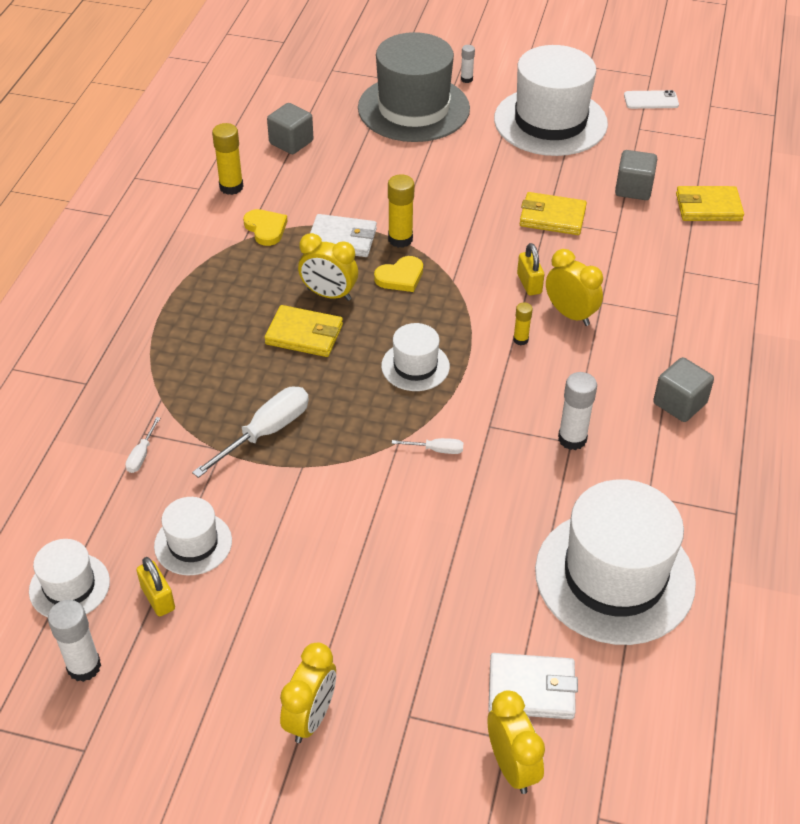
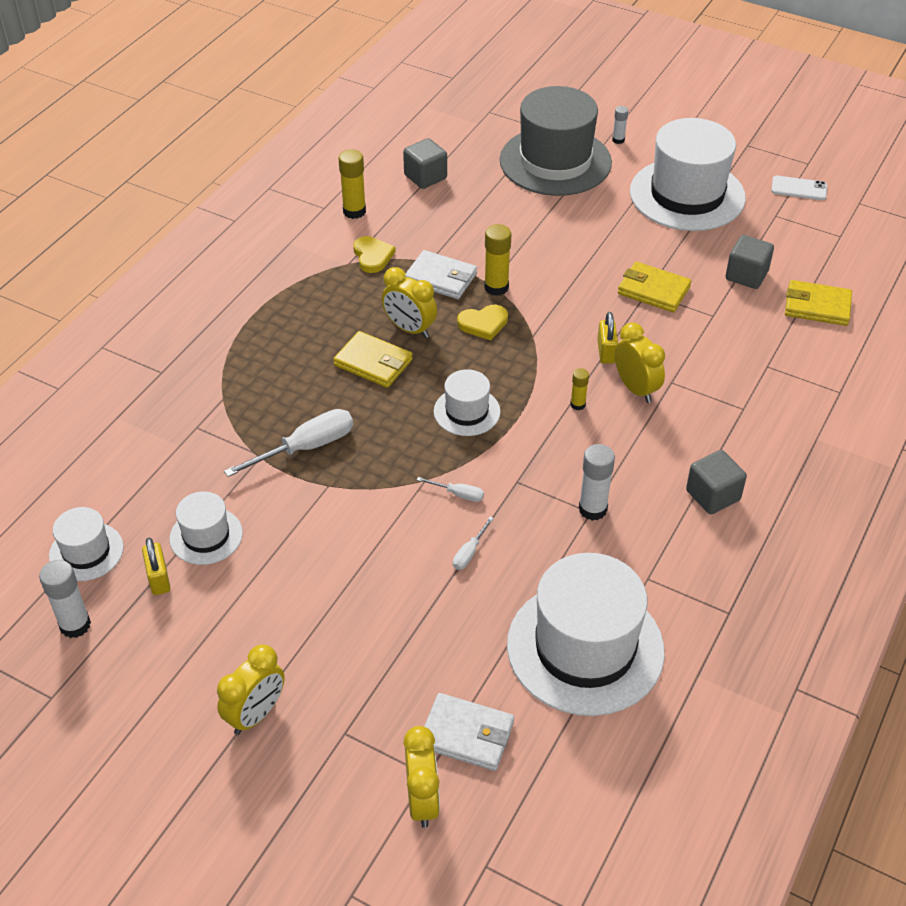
camera: 15 degrees right, 0 degrees up
(141, 455) = (188, 447): white screwdriver -> white screwdriver (469, 553)

